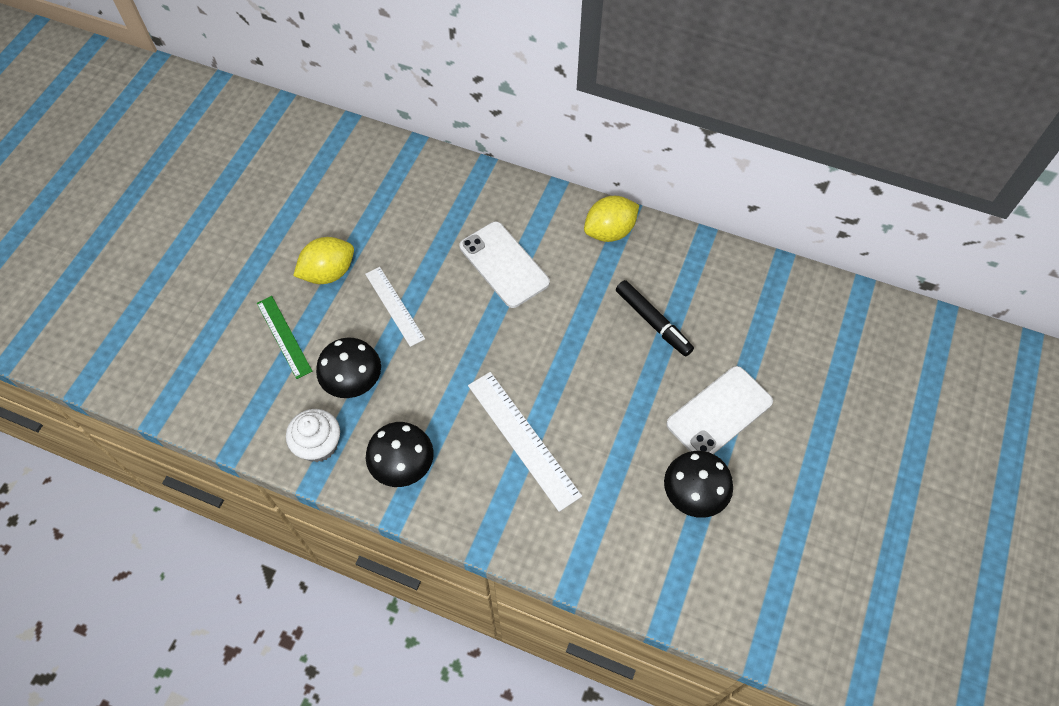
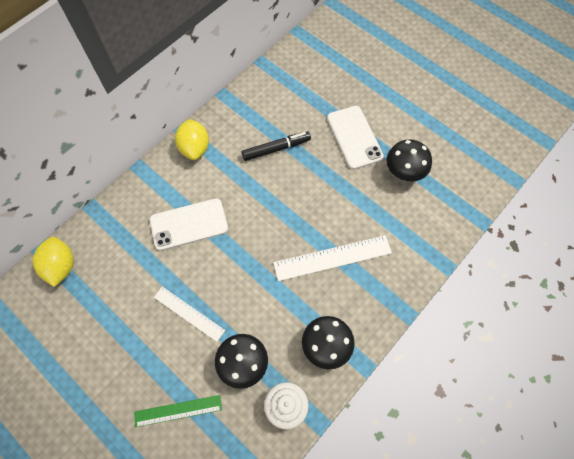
camera: 70 degrees left, 5 degrees up
(328, 273) = (134, 357): yellow lemon -> yellow lemon (61, 266)
(394, 306) = (189, 313): white ruler -> white ruler turned 45 degrees clockwise

